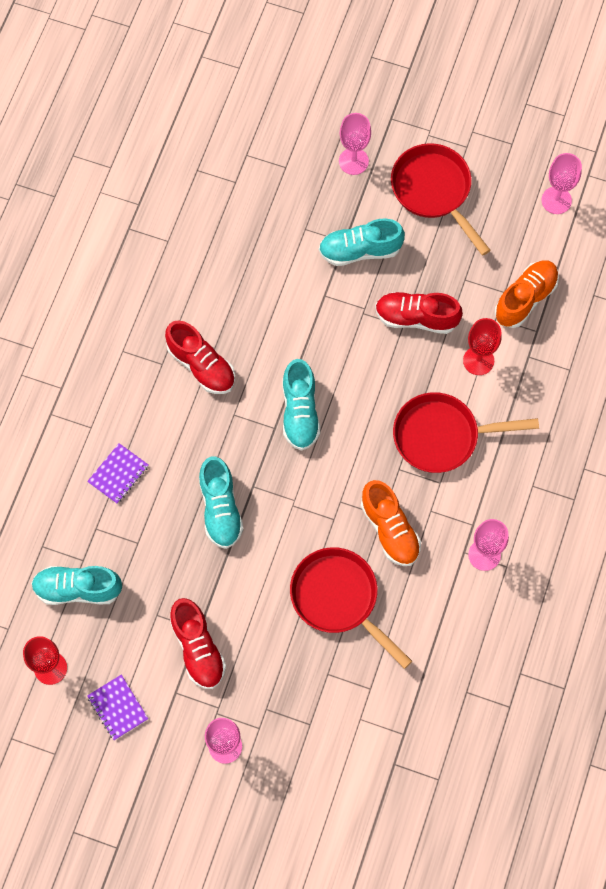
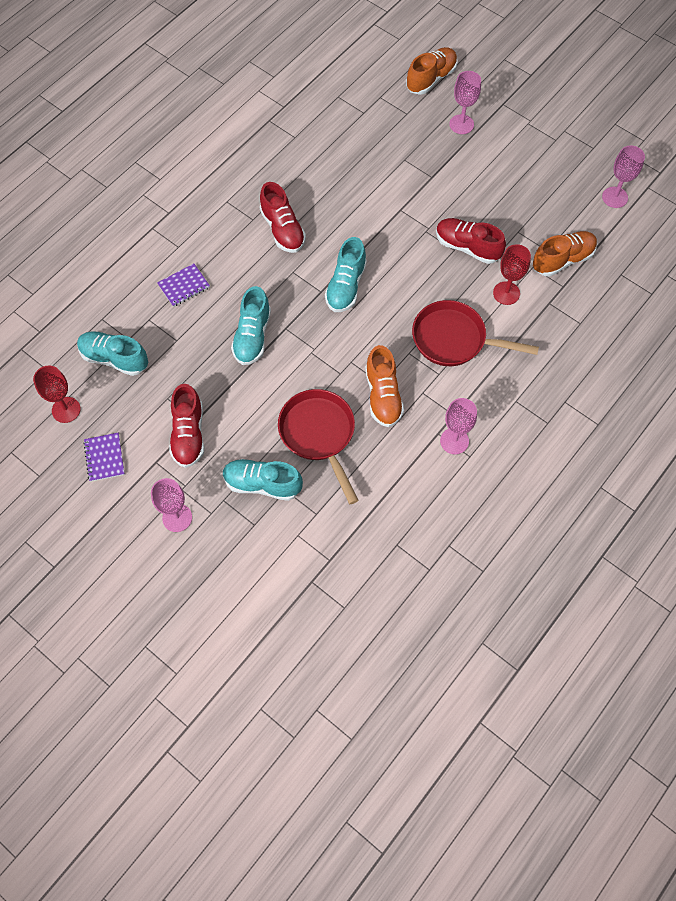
camera: 20 degrees right, 5 degrees down
(296, 111) = (431, 79): none -> orange shoe
(360, 250) = (441, 186): turquoise shoe -> turquoise shoe (262, 484)
(434, 191) = (517, 162): red pan -> none

